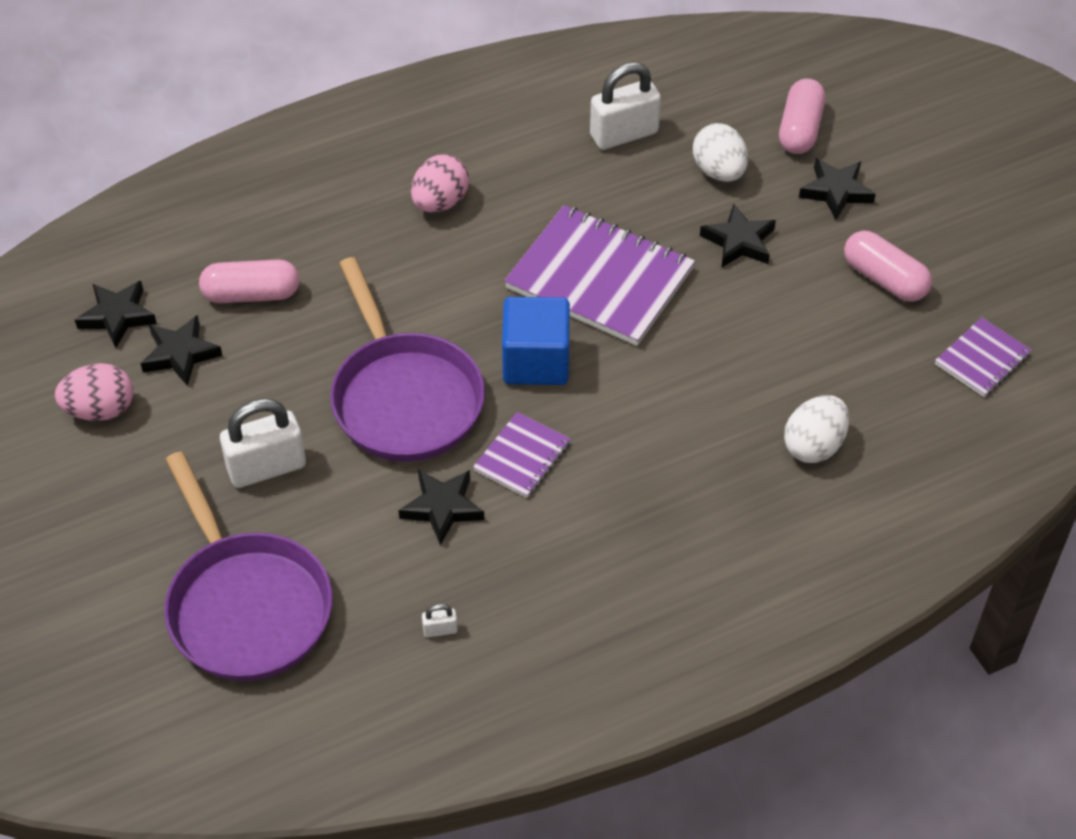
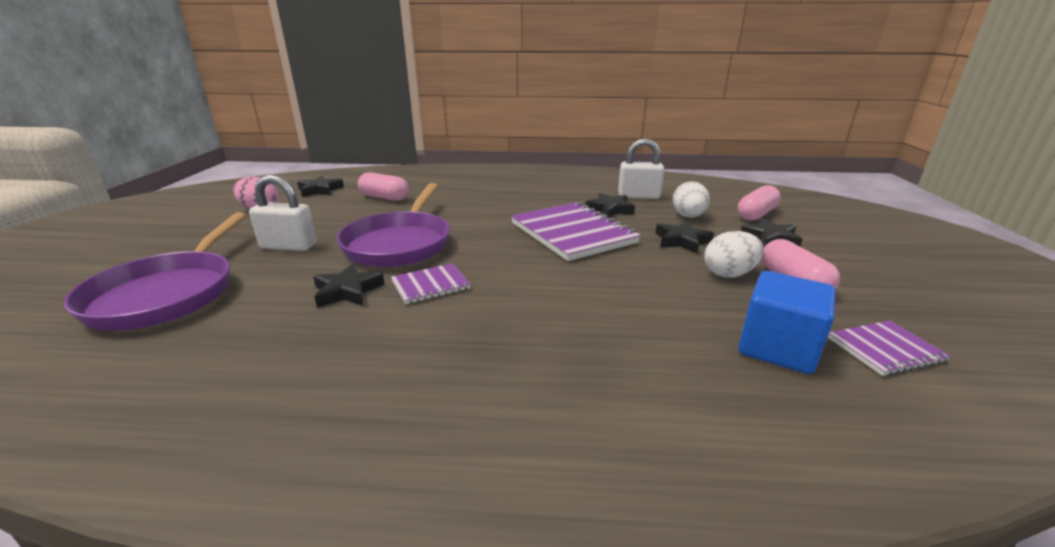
camera: 30 degrees right, 25 degrees down
(180, 354) = (323, 204): black star -> black star (610, 209)
(440, 202) = (513, 194): pink egg -> none
(440, 630) = (239, 352): white padlock -> none
(536, 361) = (494, 251): blue cube -> blue cube (777, 348)
(814, 446) = (669, 352): white egg -> white egg (729, 274)

